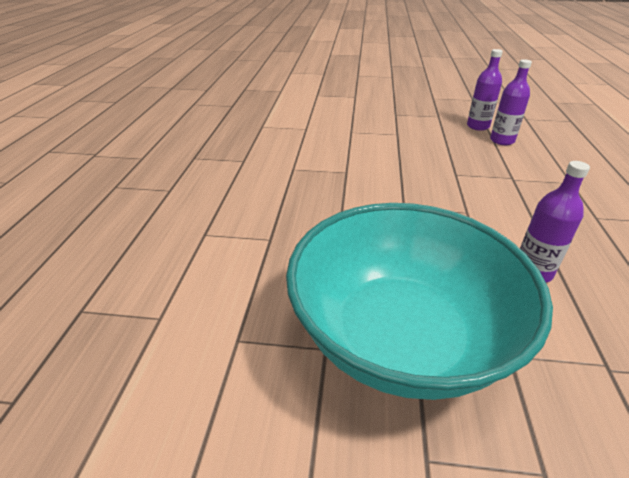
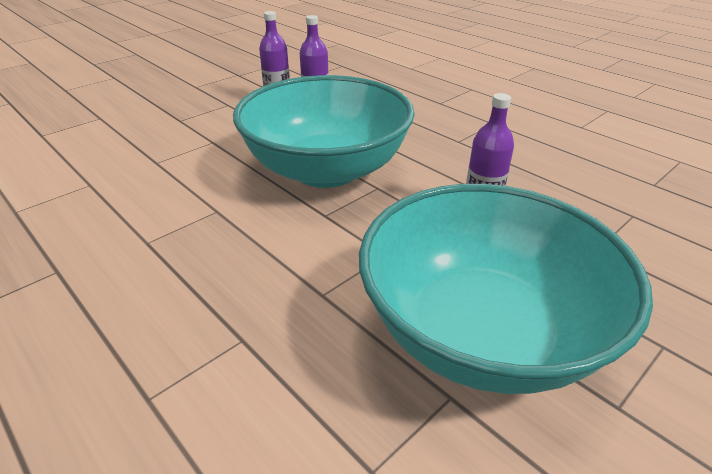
camera: 50 degrees left, 0 degrees up
(446, 183) = (326, 170): none -> turquoise bowl

